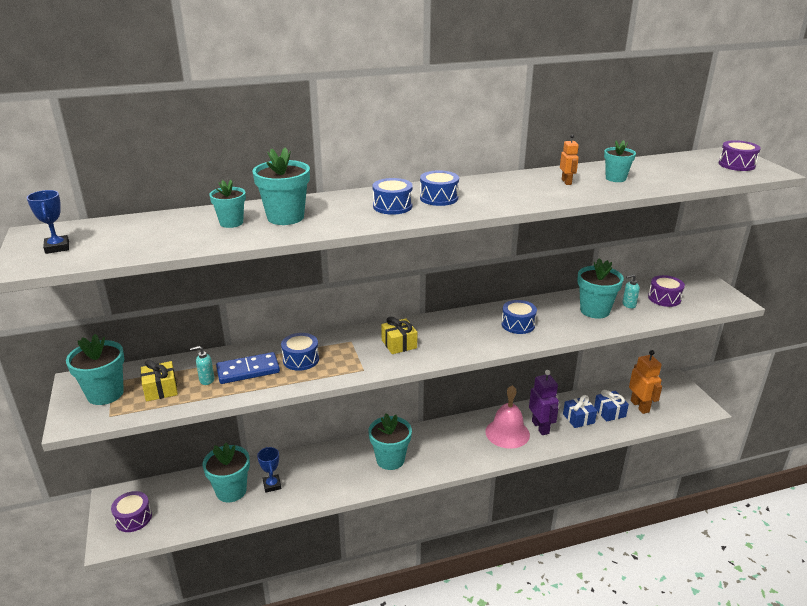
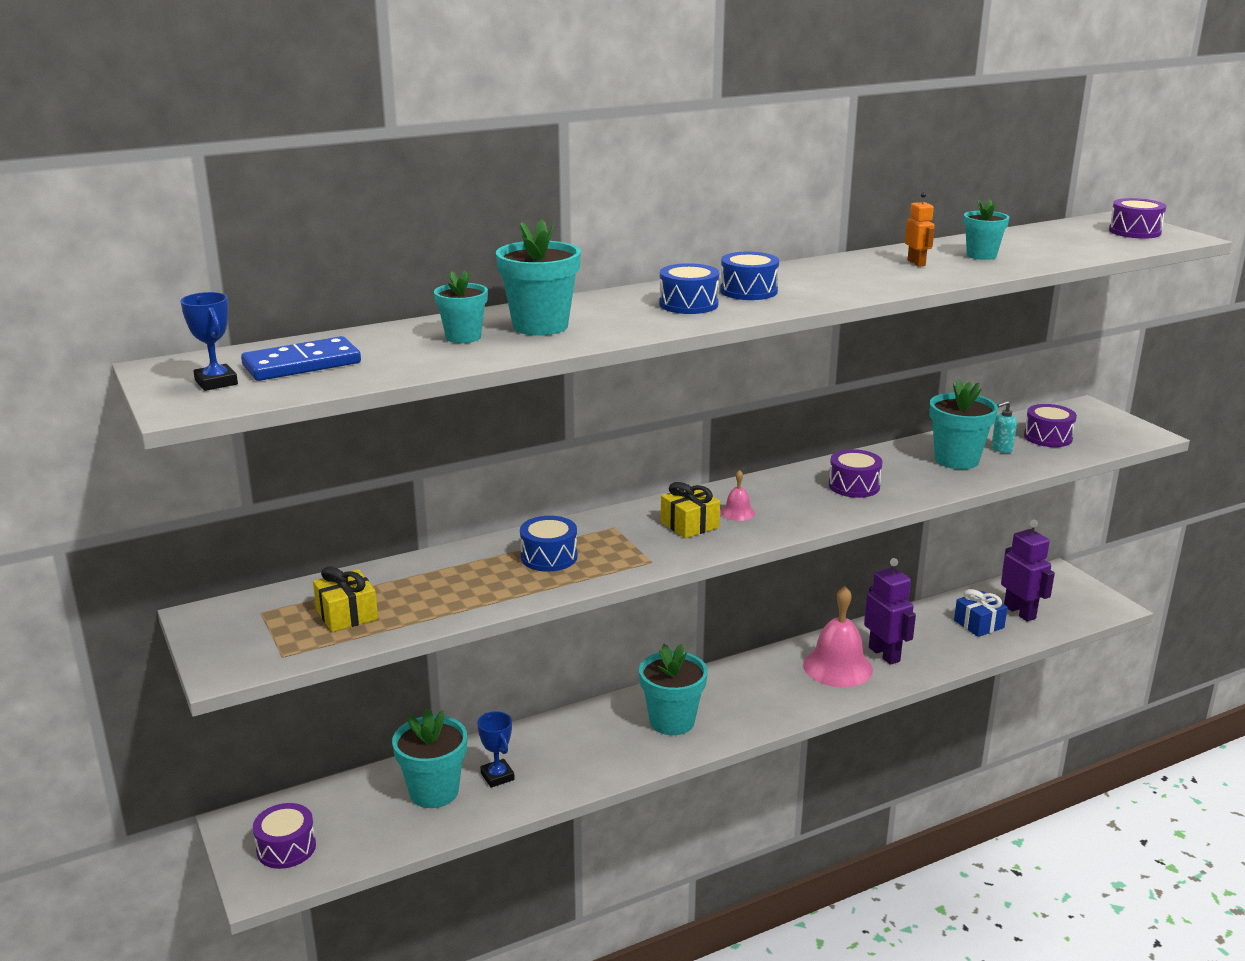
camera: 10 degrees left, 5 degrees down
(105, 394) = (259, 629): turquoise flower pot -> none
(206, 380) = (414, 596): turquoise soap dispenser -> none
(248, 370) = (473, 578): blue domino -> blue domino (302, 364)
(433, 338) = (737, 512): none -> pink bell
(518, 324) = (854, 486): blue drum -> purple drum
(578, 418) = (936, 637): blue gift -> none
(640, 406) = (1020, 612): orange robot -> purple robot

